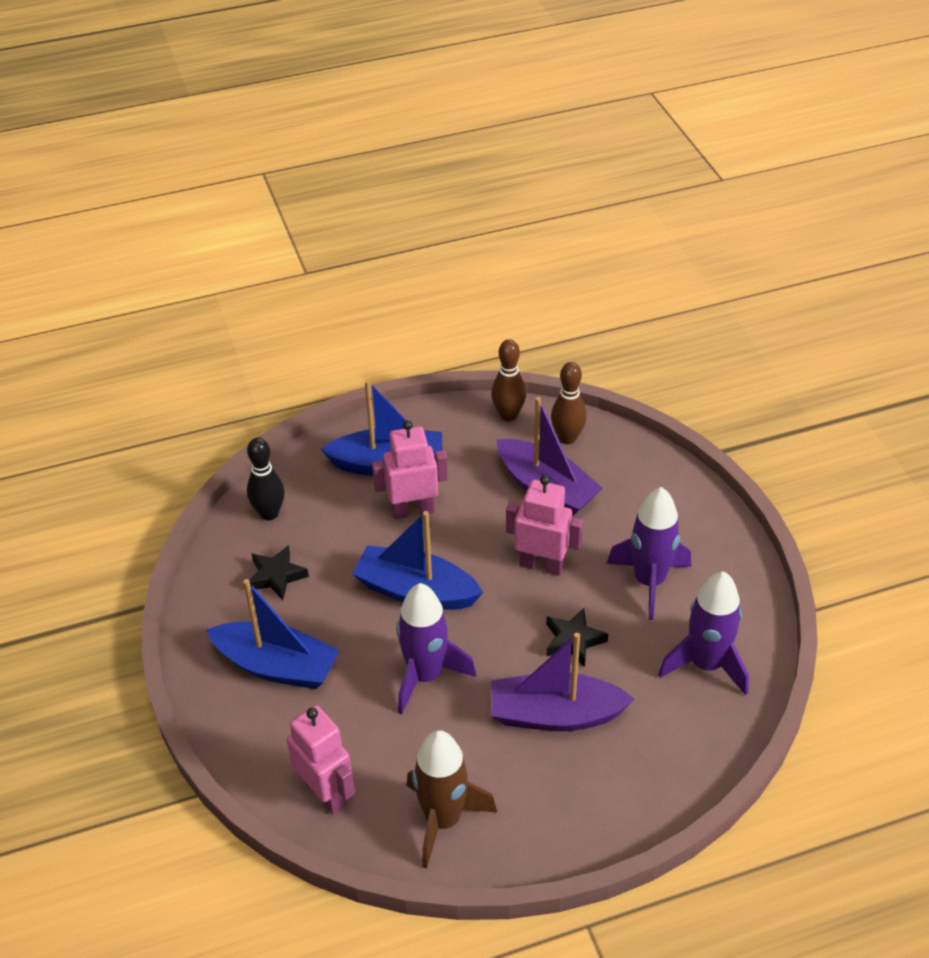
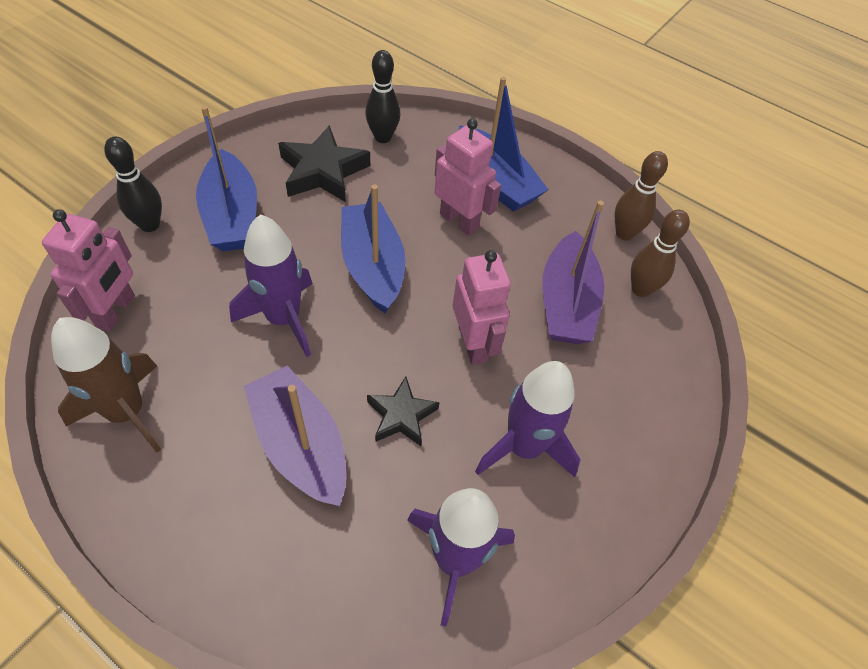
camera: 50 degrees right, 10 degrees up
(237, 733) = (150, 225): none -> black bowling pin
(276, 576) = (323, 171): black star -> black star, size x1.60

